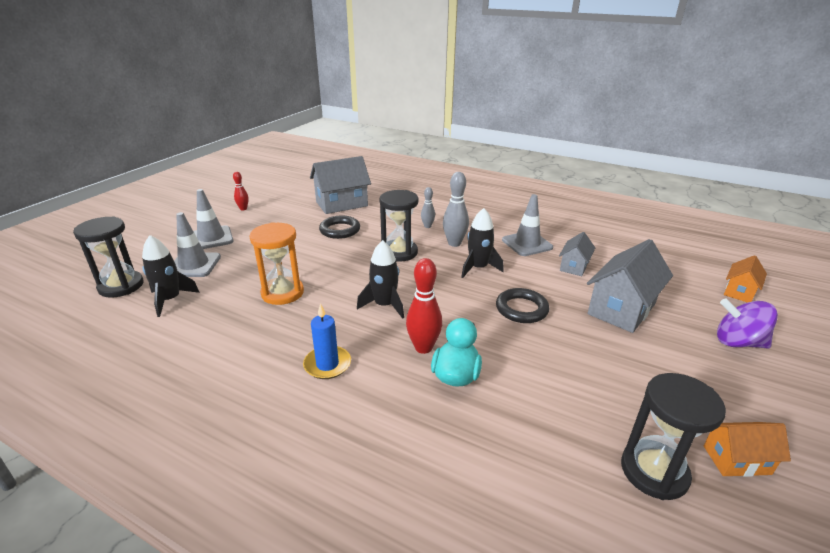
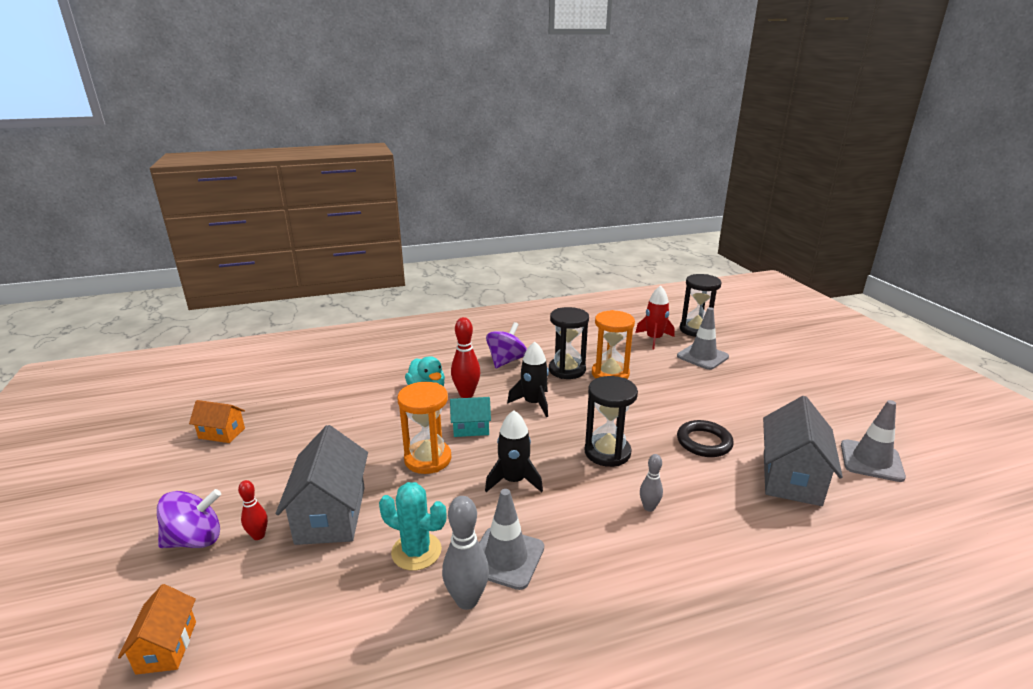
camera: 135 degrees right, 5 degrees down
(170, 300) = (654, 339): black rocket -> red rocket
(211, 238) = (754, 375): grey traffic cone -> grey traffic cone (871, 461)
(243, 209) = (827, 409): red bowling pin -> red bowling pin (258, 535)
(327, 364) = (506, 361): blue candle -> purple spinning top
(454, 243) = (581, 499): grey bowling pin -> grey bowling pin (467, 600)
(462, 313) = (471, 428): none -> turquoise house
(521, 309) = (428, 459): black ring -> orange hourglass
(574, 266) = (416, 551): grey house -> turquoise cactus
(654, 471) = (277, 405): black hourglass -> black hourglass (567, 370)
(736, 460) = (222, 433): orange house -> orange house turned 60 degrees clockwise

